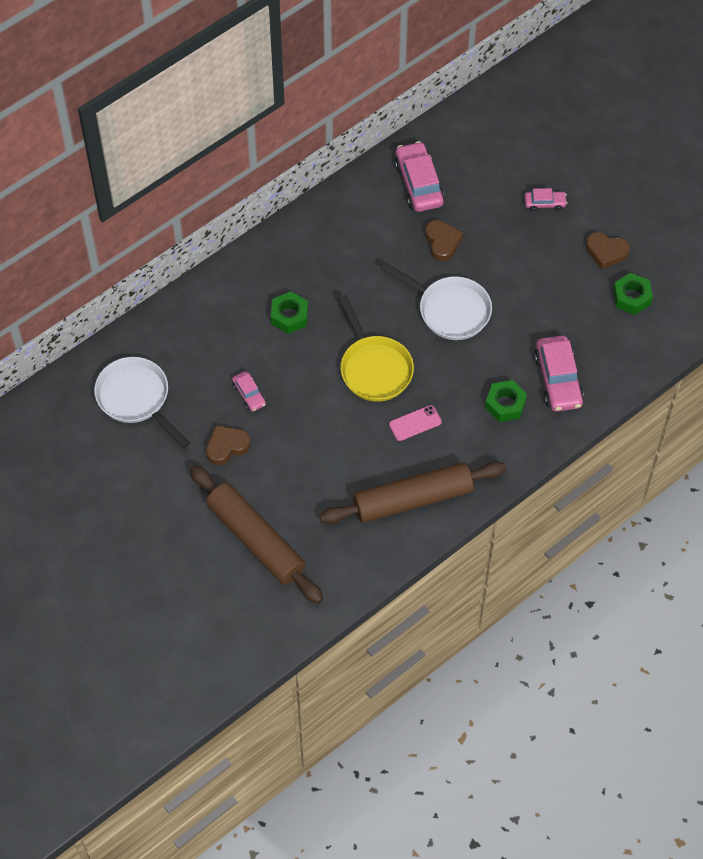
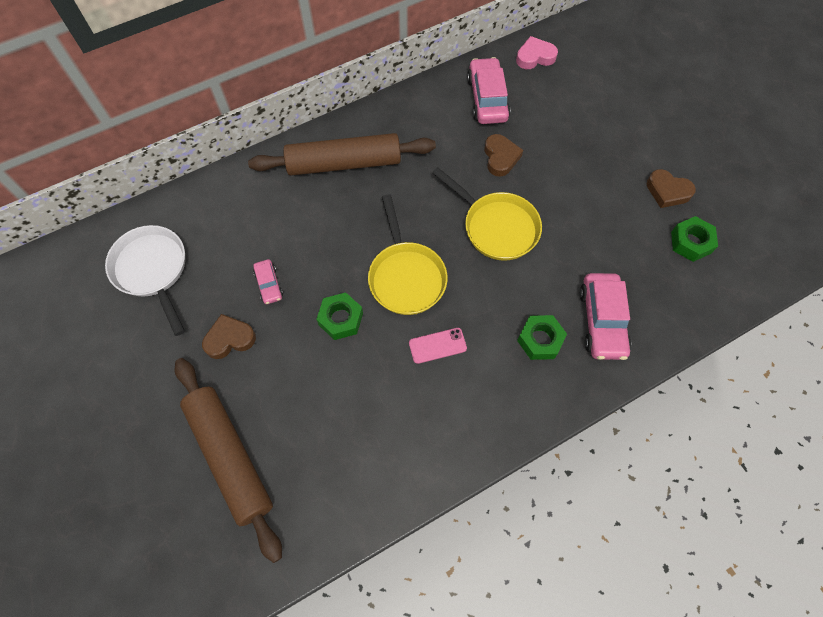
camera: 10 degrees right, 5 degrees up
(289, 316) = (331, 208): green nut -> green nut (340, 319)
(412, 499) = (418, 437): brown rolling pin -> brown rolling pin (344, 163)
(450, 310) = (496, 227): white pan -> yellow pan
(459, 131) = (535, 57): none -> pink heart
(545, 203) = (609, 134): pink car -> none

